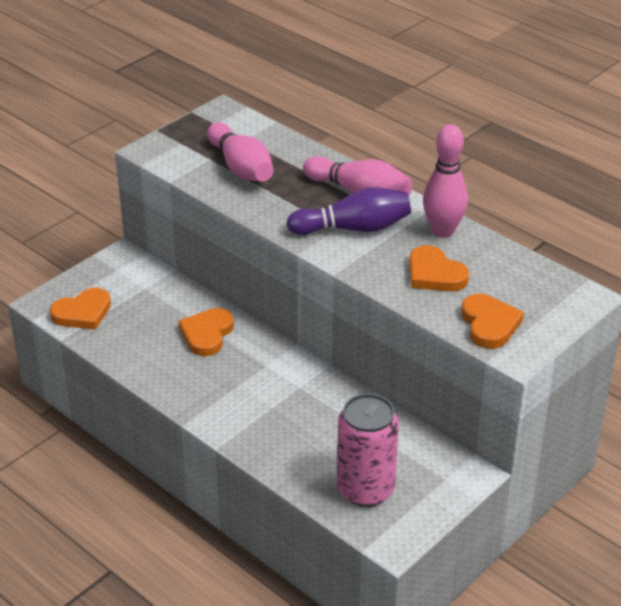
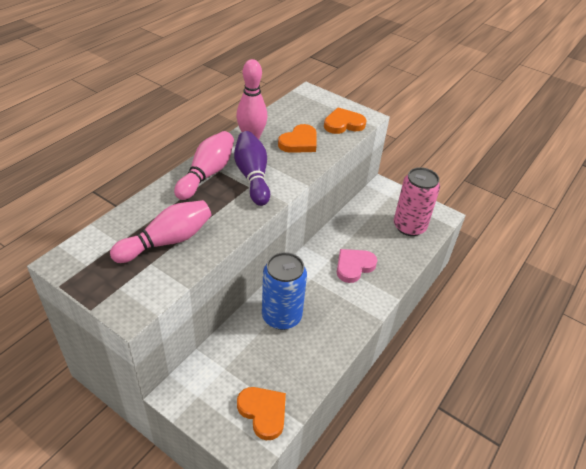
camera: 100 degrees left, 5 degrees up
(207, 334) = (281, 316): orange heart -> blue can
(283, 410) = (354, 266): none -> pink heart

